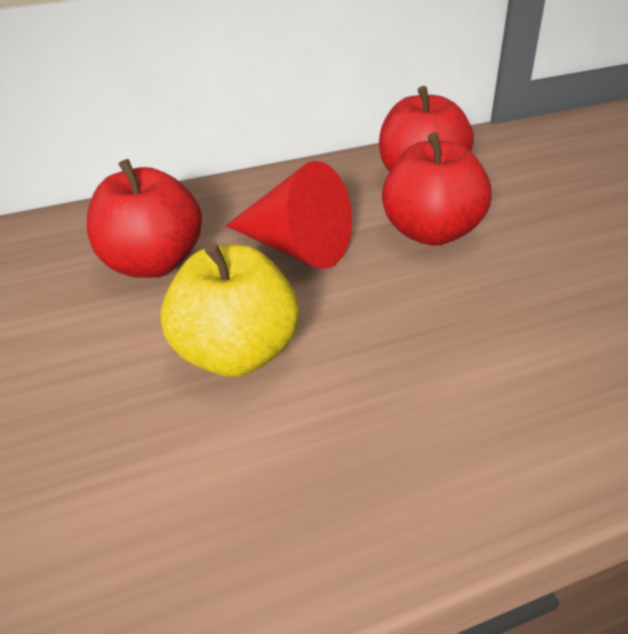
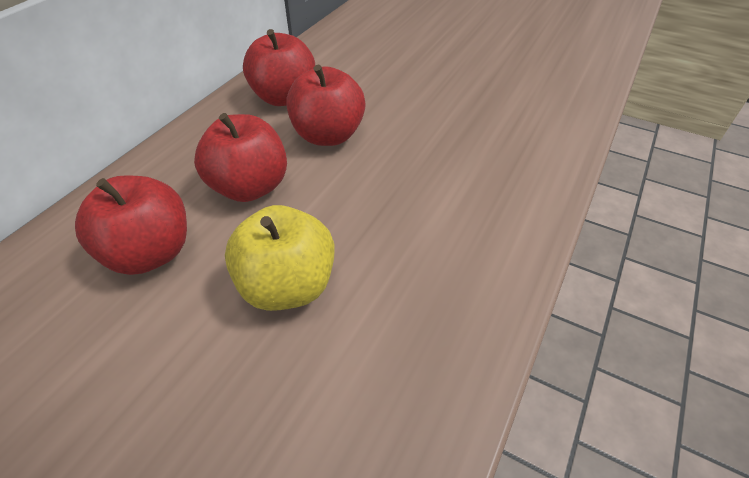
camera: 40 degrees left, 10 degrees up
(295, 248) = (250, 187): red cone -> red apple

